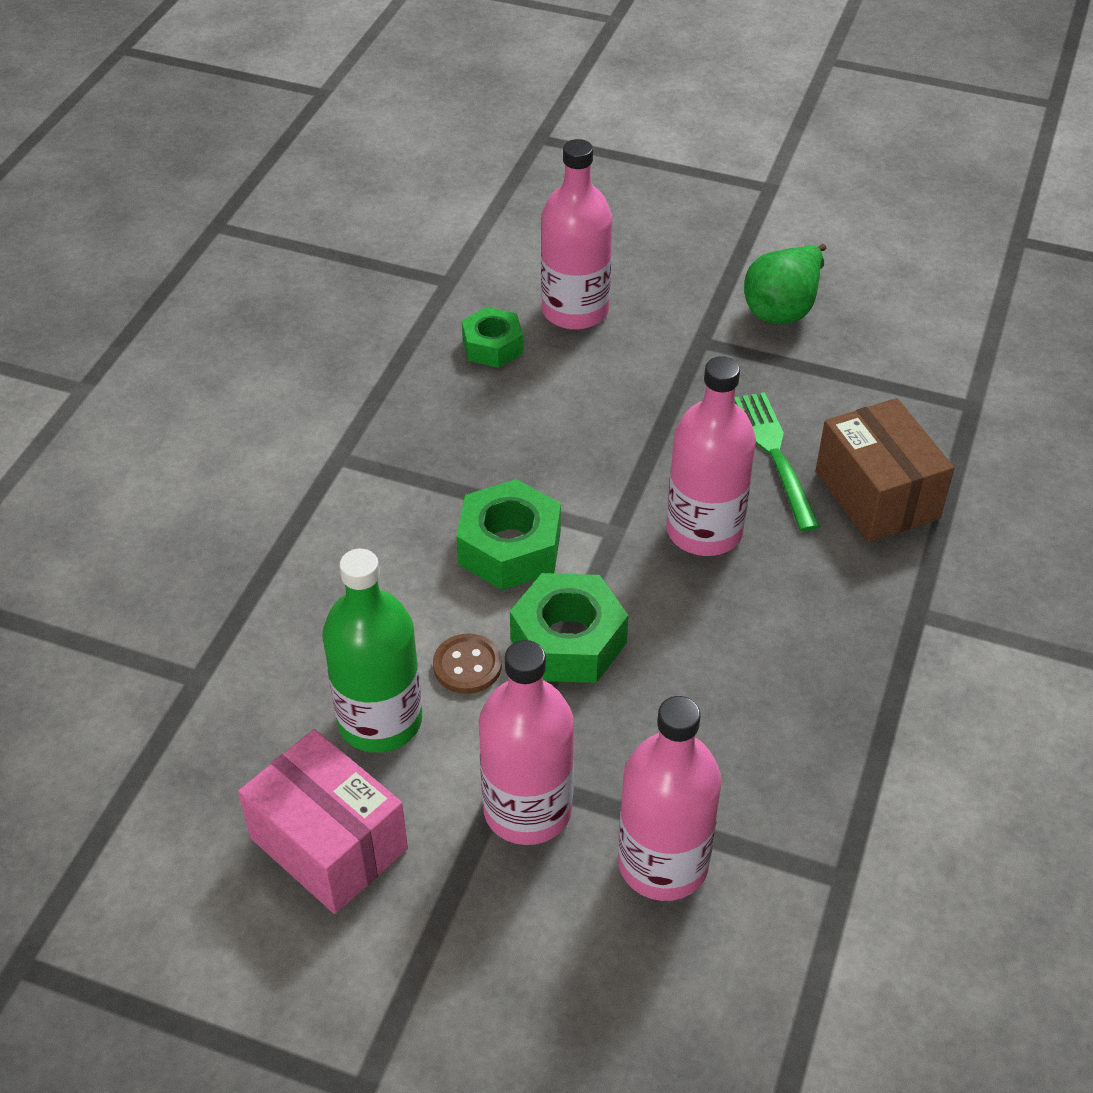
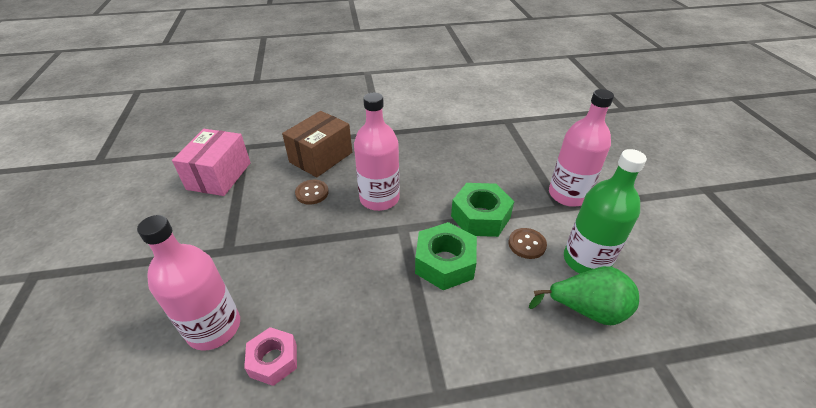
camera: 120 degrees left, 5 degrees down
(329, 843) = (654, 245): pink box -> pink box (219, 176)
(492, 346) = (273, 360): green nut -> pink nut
(663, 863) = (547, 155): pink bottle -> none
(774, 454) = (312, 193): green fork -> brown button
(783, 308) = (183, 226): green pear -> green pear (586, 310)

